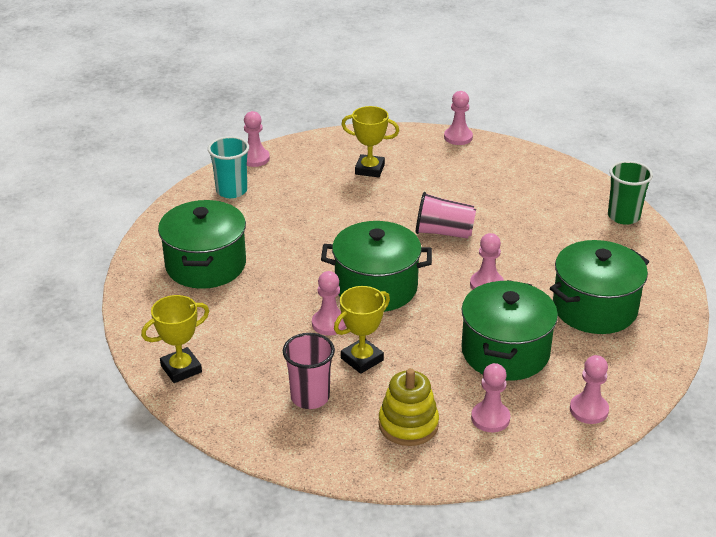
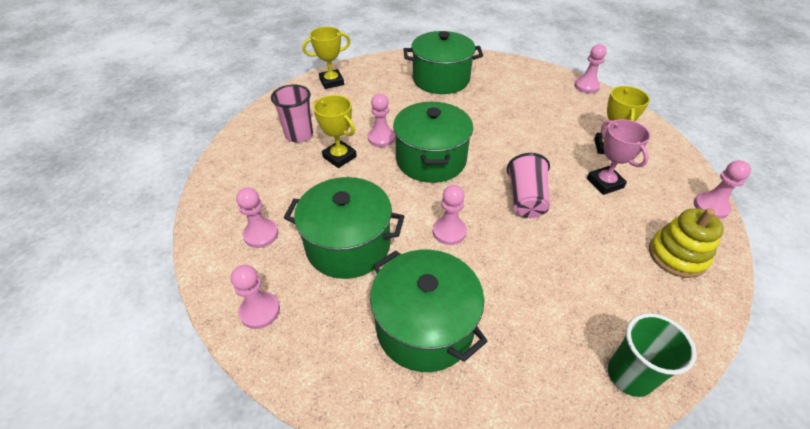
camera: 85 degrees right, 10 degrees up
(181, 369) = (331, 82): yellow trophy -> yellow trophy turned 75 degrees counterclockwise
(231, 191) = (536, 80): turquoise cup -> none
(408, 424) = (262, 185): yellow stacking toy -> yellow stacking toy (677, 256)
(424, 183) = (605, 183): none -> pink trophy

